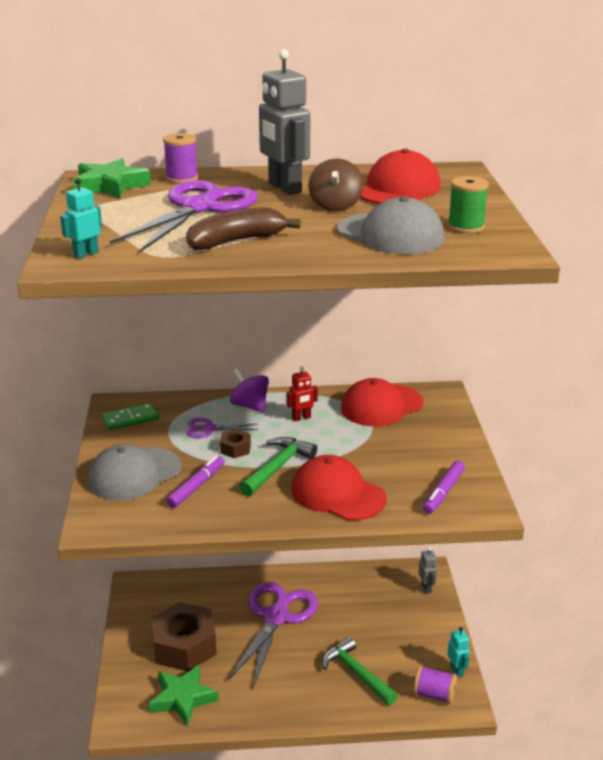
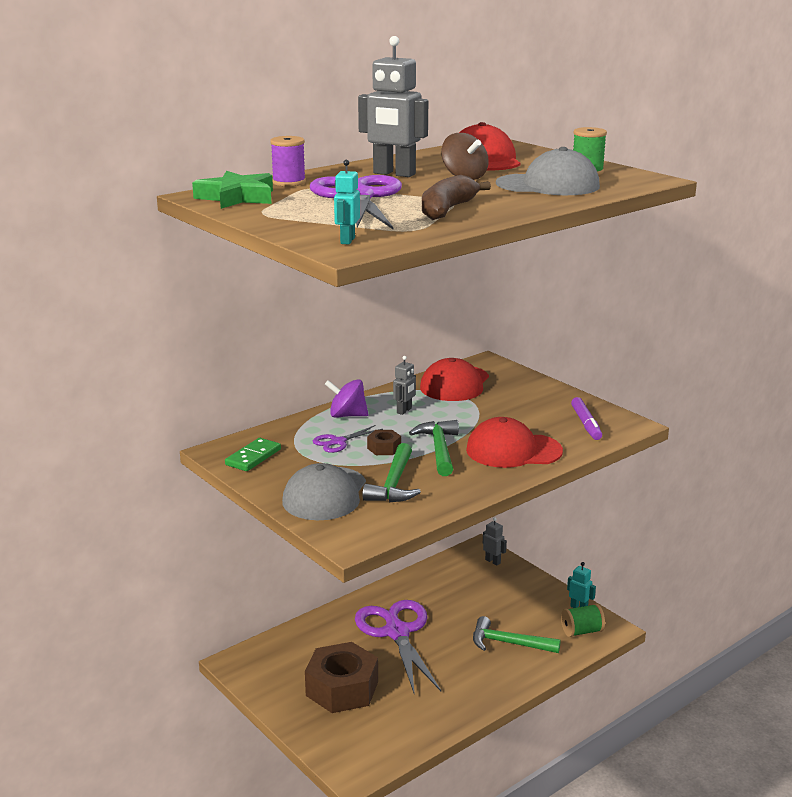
camera: 35 degrees left, 5 degrees down
(182, 698) = (388, 727): green star -> none
(196, 486) = (394, 484): purple marker -> green hammer
(301, 418) = (404, 411): red robot -> grey robot
(434, 694) = (581, 631): purple spool -> green spool

